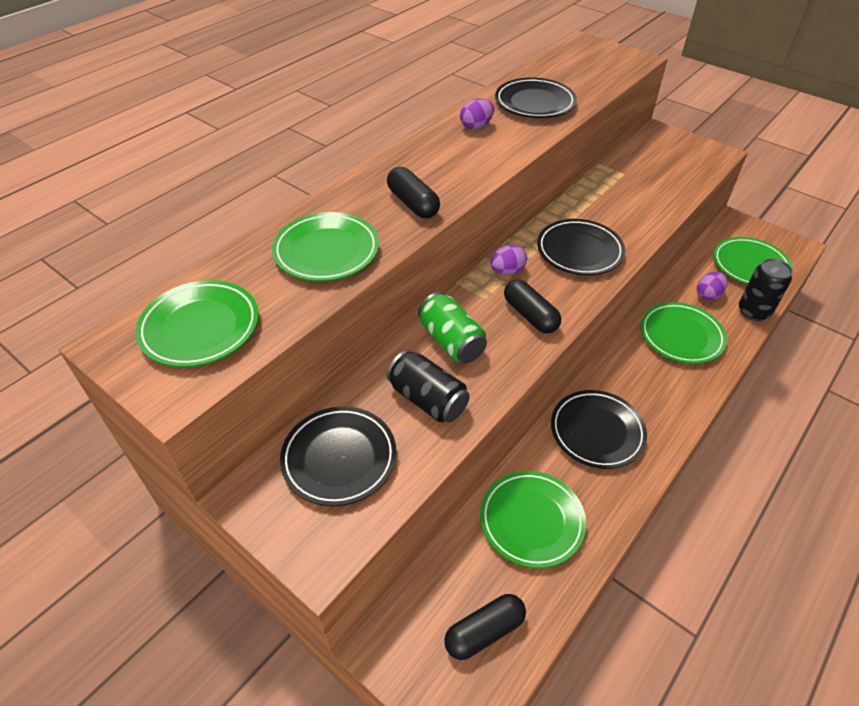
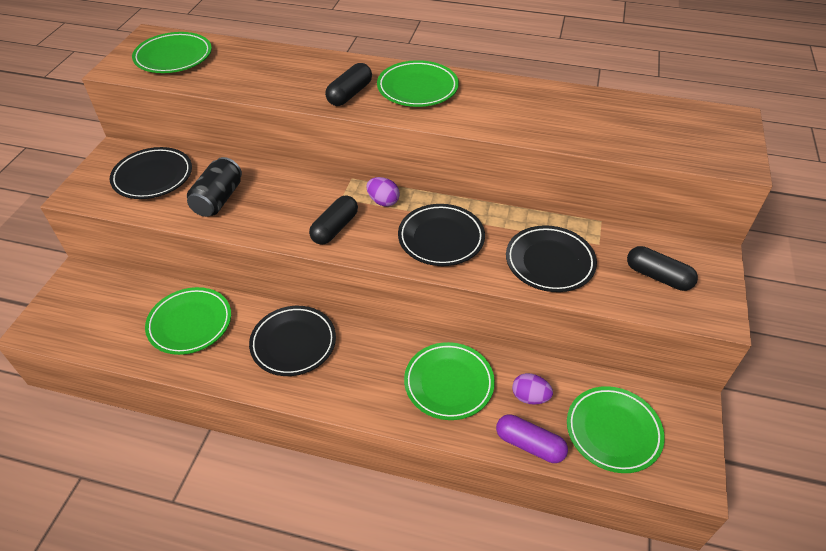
camera: 65 degrees right, 0 degrees up
(326, 251) = (269, 76): green plate -> green plate (417, 88)
(451, 341) = (283, 194): green can -> none
(476, 126) = (489, 94): purple egg -> none
(484, 632) = (95, 322): black capsule -> black capsule (658, 276)
(534, 103) = (563, 115): black plate -> black plate (549, 262)
(753, 311) = (529, 444): black can -> purple capsule

